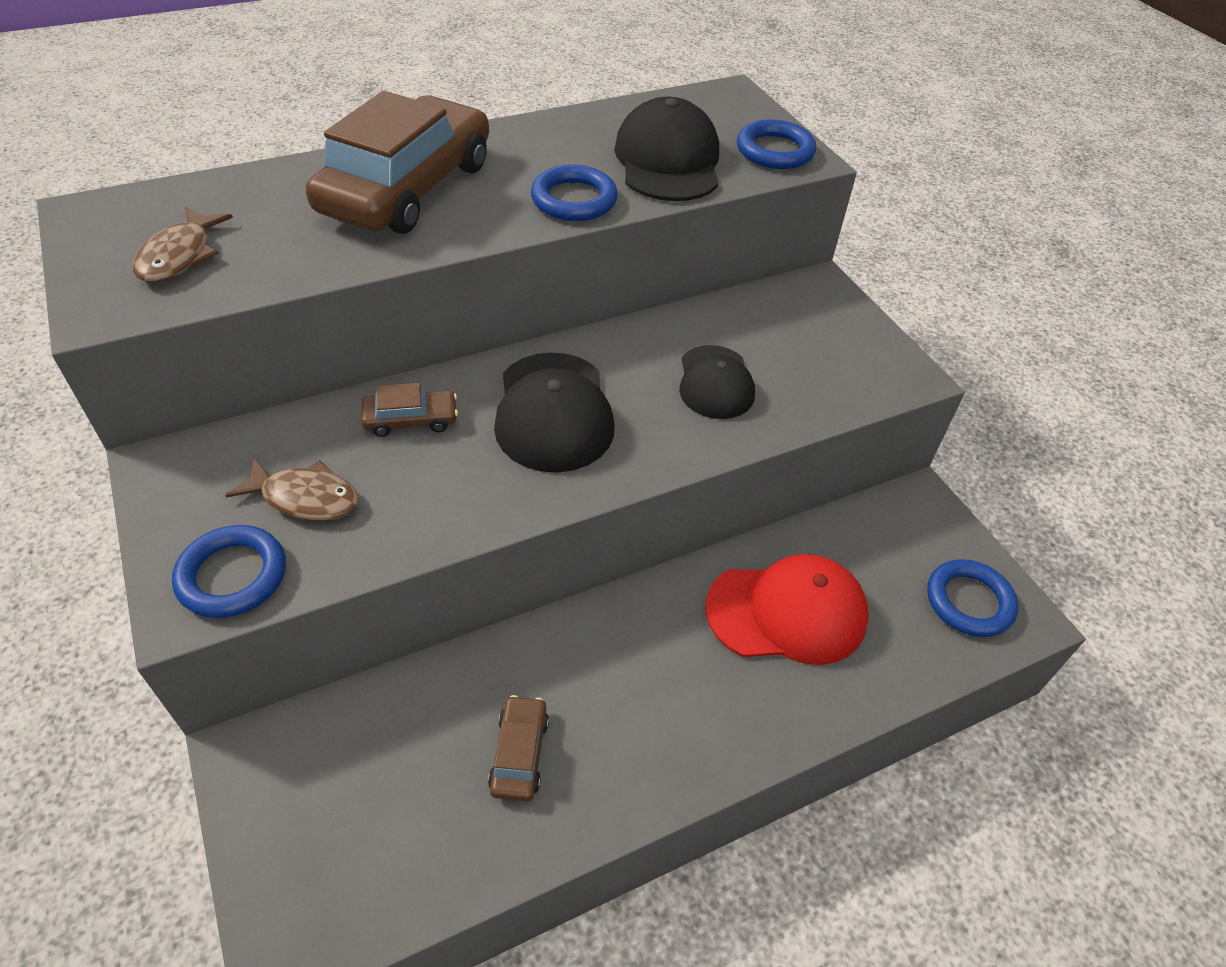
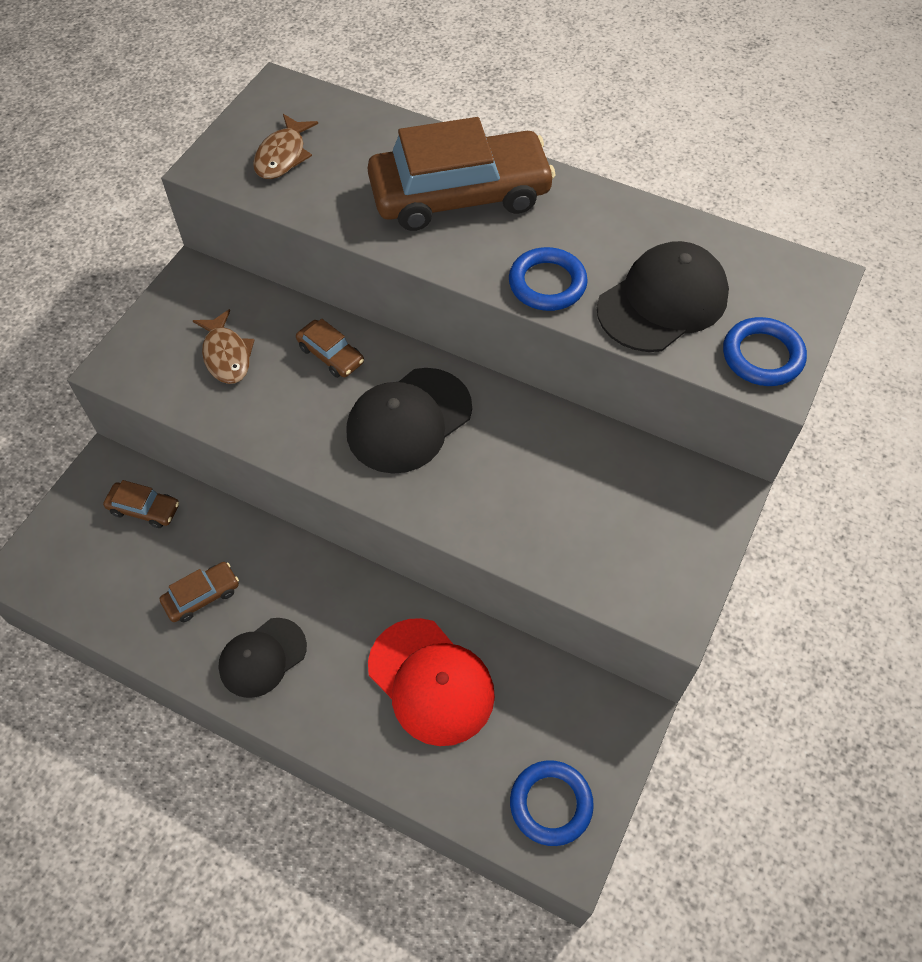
camera: 55 degrees right, 10 degrees up
(180, 256) = (283, 156): brown fish -> brown fish turned 45 degrees counterclockwise
(232, 576) = (149, 369): blue ring -> none
(349, 745) = (144, 509): none -> brown car
(715, 382) = (532, 492): black cap -> black cap (262, 657)

